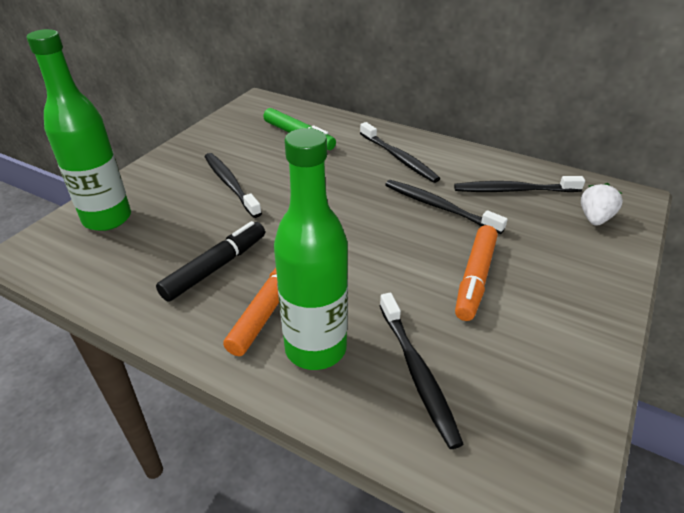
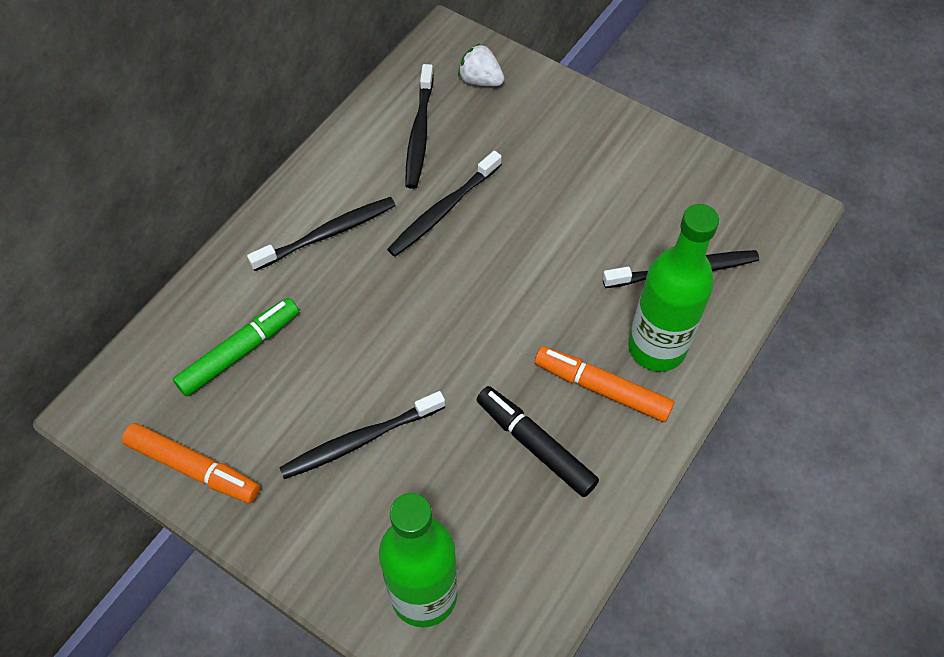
camera: 85 degrees left, 20 degrees up
(475, 278) = (566, 203): orange marker -> orange marker (194, 468)

